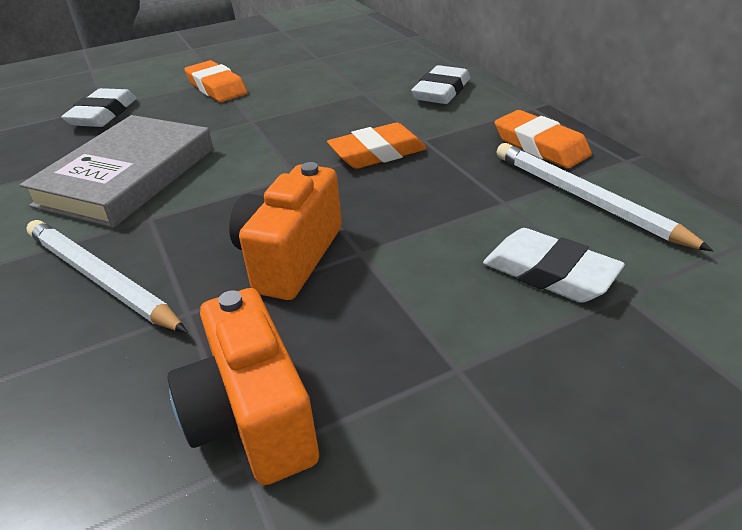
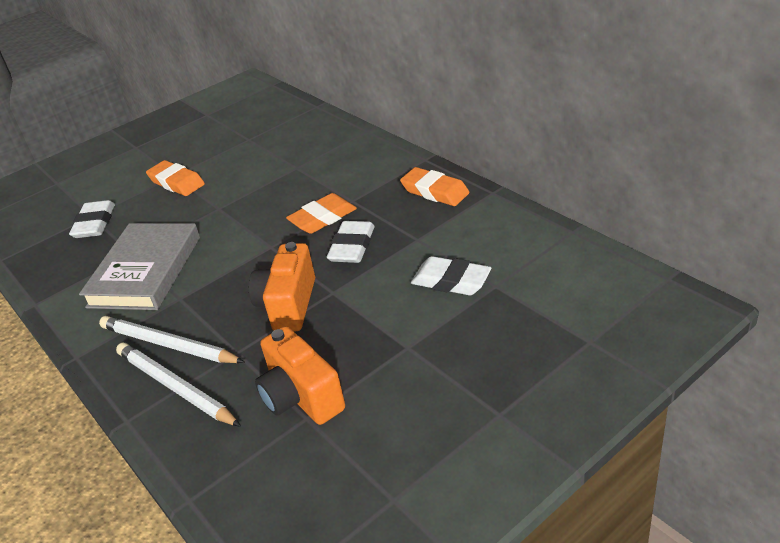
camera: 10 degrees left, 0 degrees up
(441, 91) = (356, 156): white eraser -> white eraser (352, 247)
(585, 199) = (468, 227): white pencil -> white pencil (175, 387)

